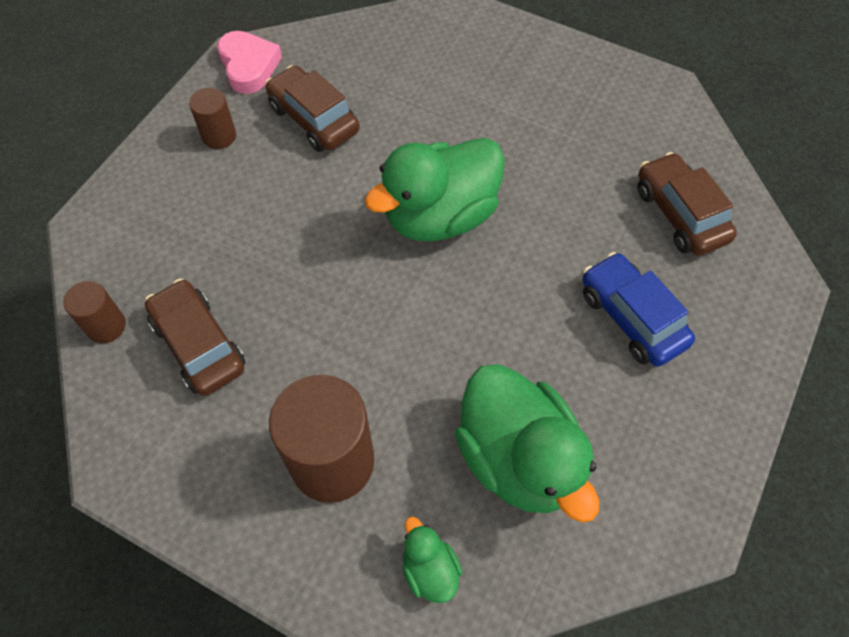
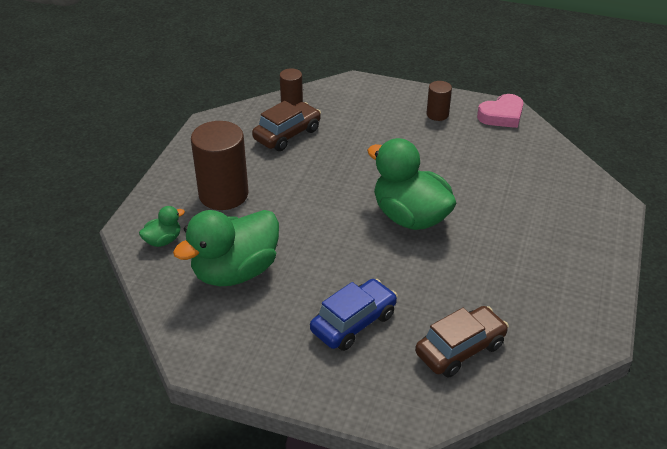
camera: 80 degrees right, 20 degrees down
(314, 119) = (469, 149): brown car -> none

